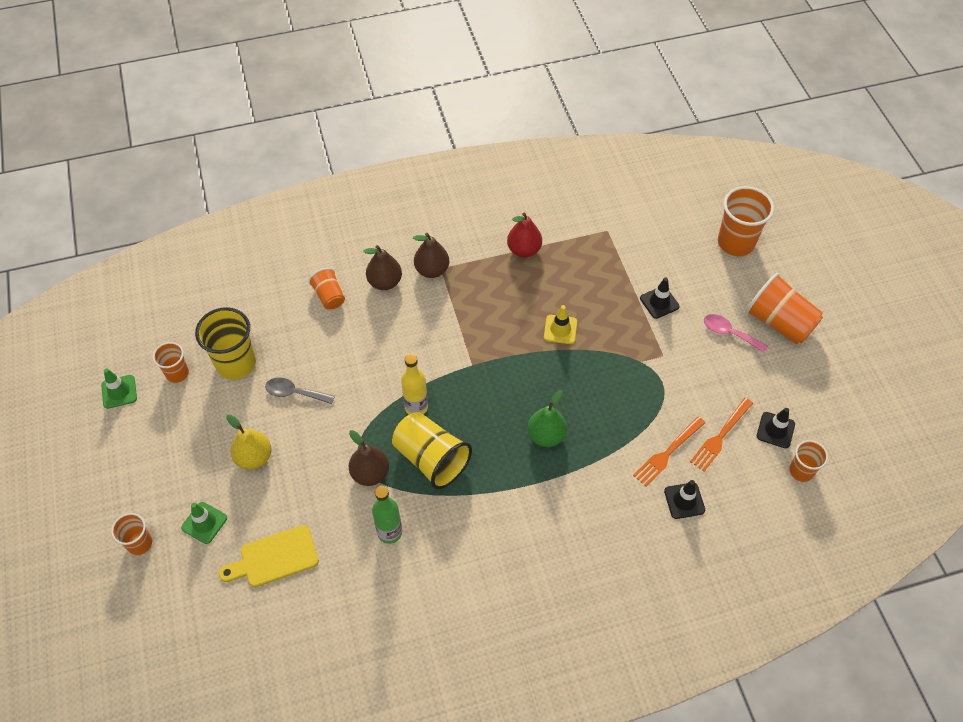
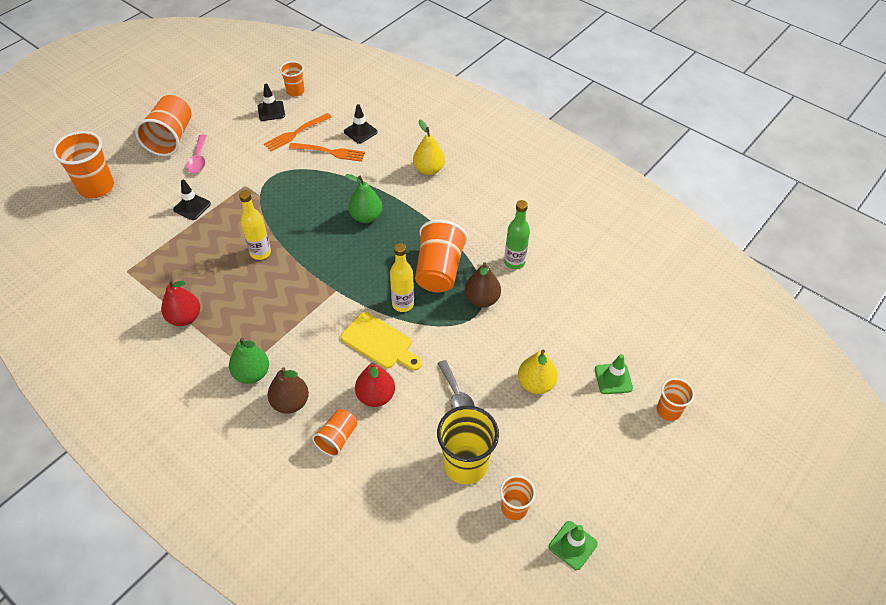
camera: 125 degrees left, 5 degrees down
(274, 558) = (594, 316): yellow cutting board -> yellow cutting board (379, 342)
(343, 338) = (376, 396): none -> red pear
(431, 459) = (439, 270): yellow cup -> orange cup
(432, 270) = (252, 373): brown pear -> green pear
(560, 329) = (260, 253): yellow traffic cone -> yellow bottle
(576, 534) = (429, 169): none -> yellow pear
(720, 436) = (296, 133): orange fork -> orange fork turned 135 degrees clockwise

